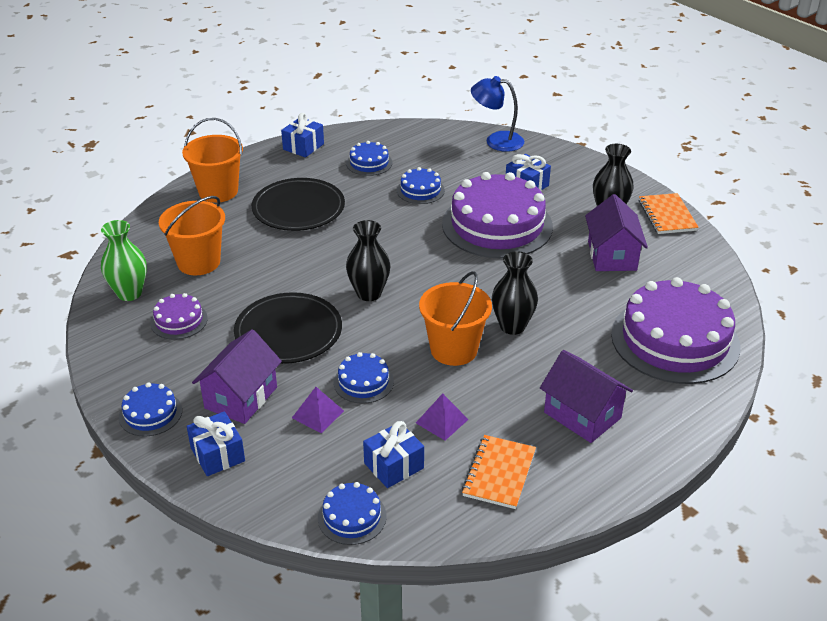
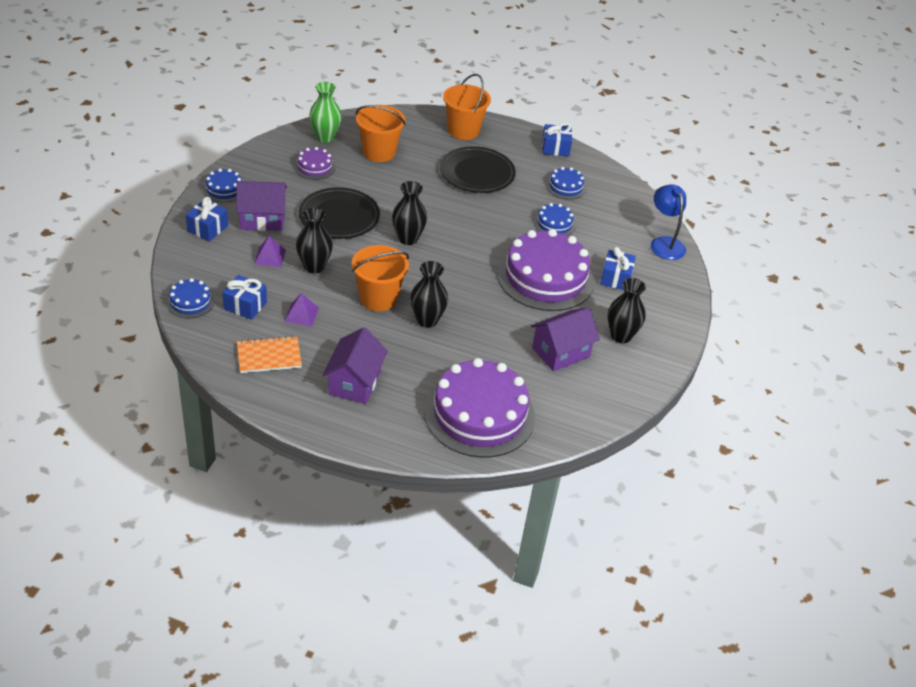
camera: 55 degrees right, 5 degrees up
(363, 382) = (314, 266): blue cake -> black vase
(667, 215) = (649, 372): orange notebook -> none

